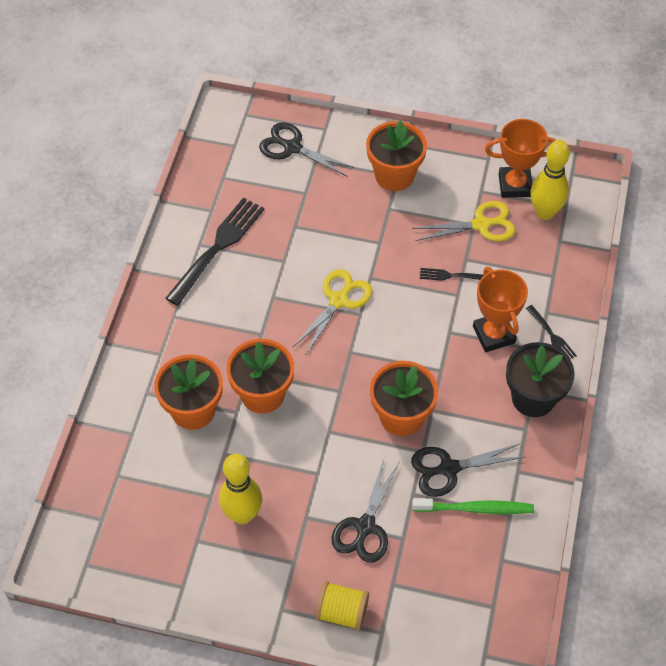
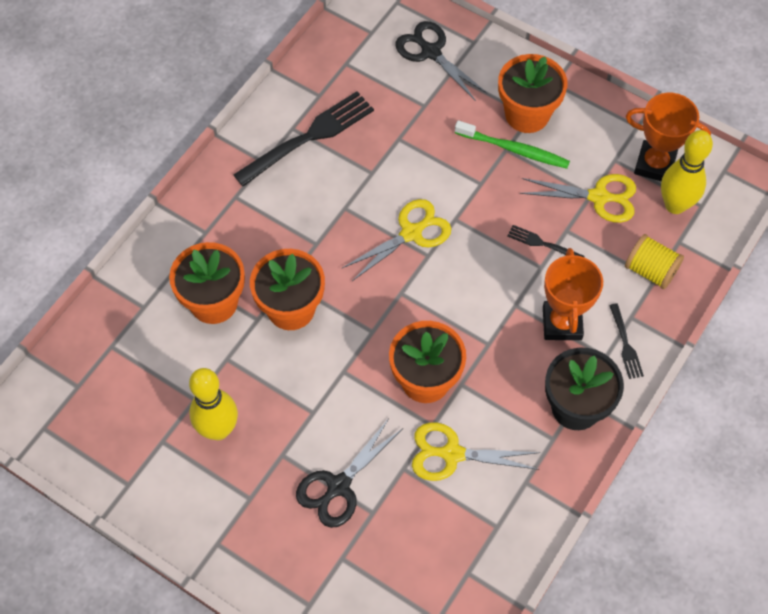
camera: 20 degrees right, 5 degrees up
(342, 612) = (277, 569): yellow spool -> yellow spool (650, 270)
(448, 469) = (451, 454): black scissors -> yellow scissors
(476, 509) = (463, 507): green toothbrush -> green toothbrush (514, 149)

